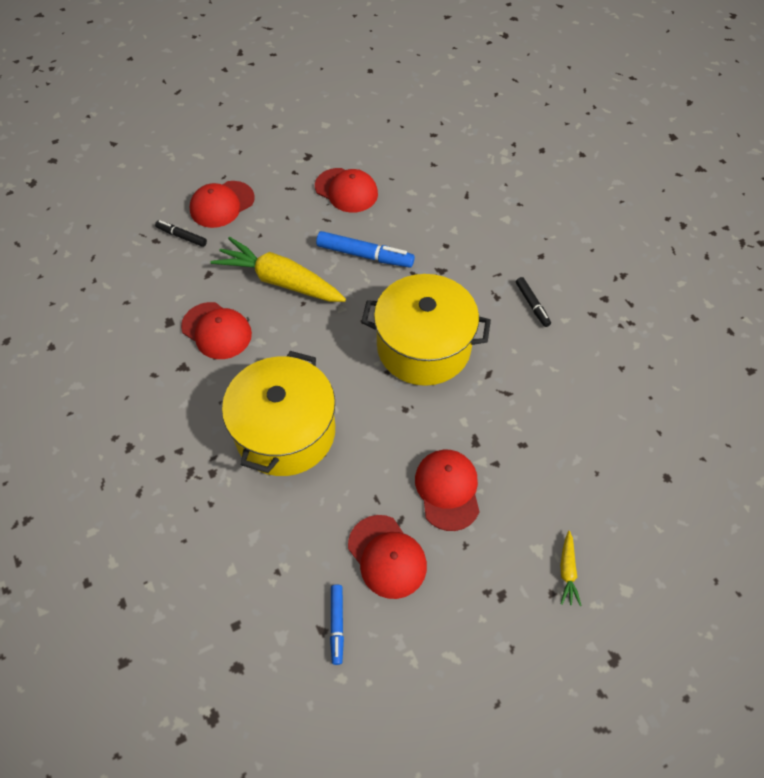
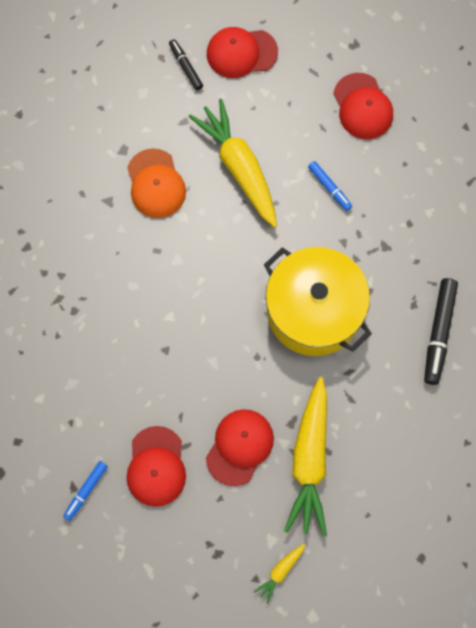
camera: 35 degrees right, 15 degrees up
(216, 331) = (156, 184): red cap -> orange cap
(285, 432) = (150, 313): yellow pot -> none
(365, 255) = (329, 188): blue marker -> blue marker, size x0.58
(515, 462) = (309, 461): none -> yellow carrot
(532, 305) = (438, 333): black marker -> black marker, size x1.72

